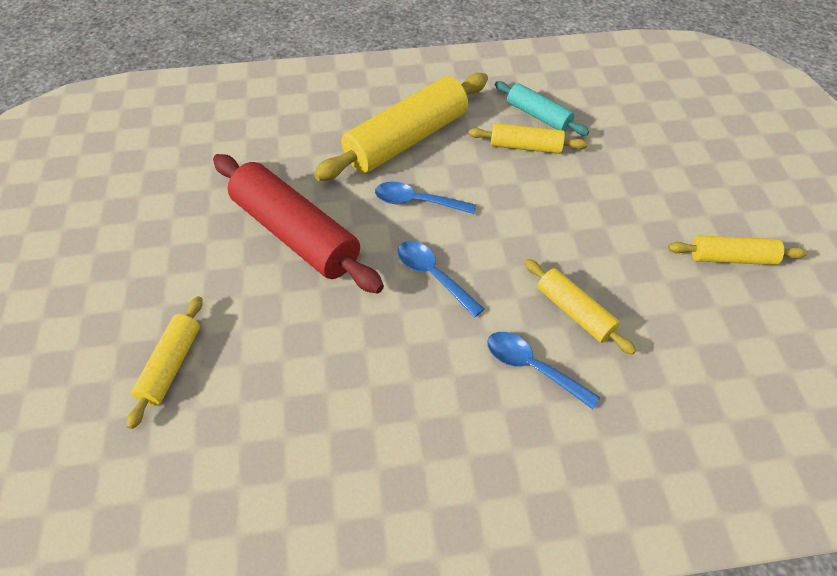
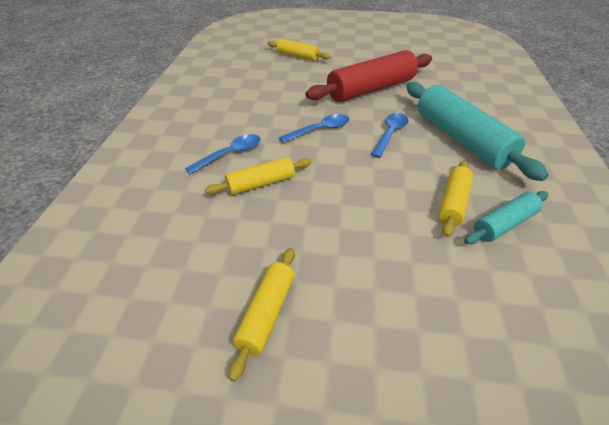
camera: 105 degrees right, 10 degrees down
(406, 139) = (461, 139): yellow rolling pin -> turquoise rolling pin

